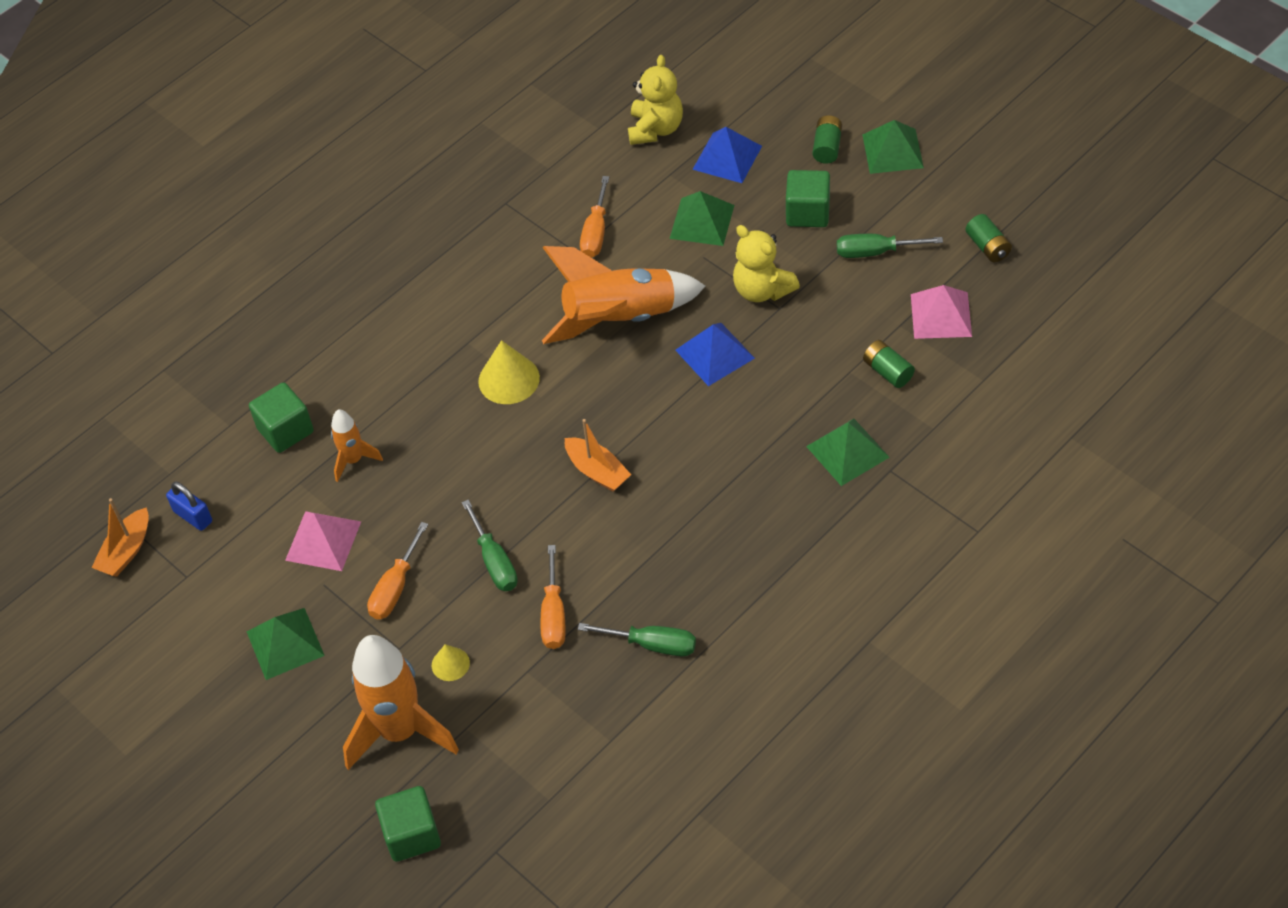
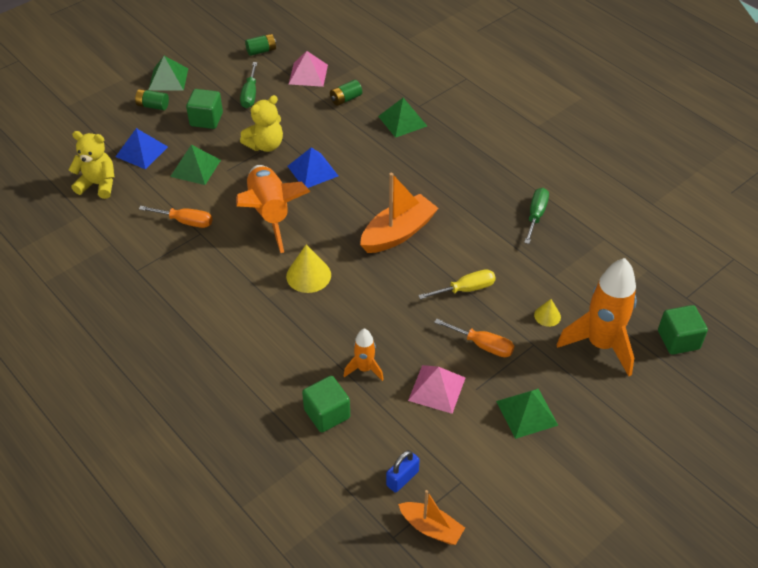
camera: 90 degrees left, 5 degrees down
(494, 561) = (466, 289): green screwdriver -> yellow screwdriver
(553, 614) = (511, 261): orange screwdriver -> none
(597, 471) = (398, 233): orange boat -> orange boat, size x1.64

